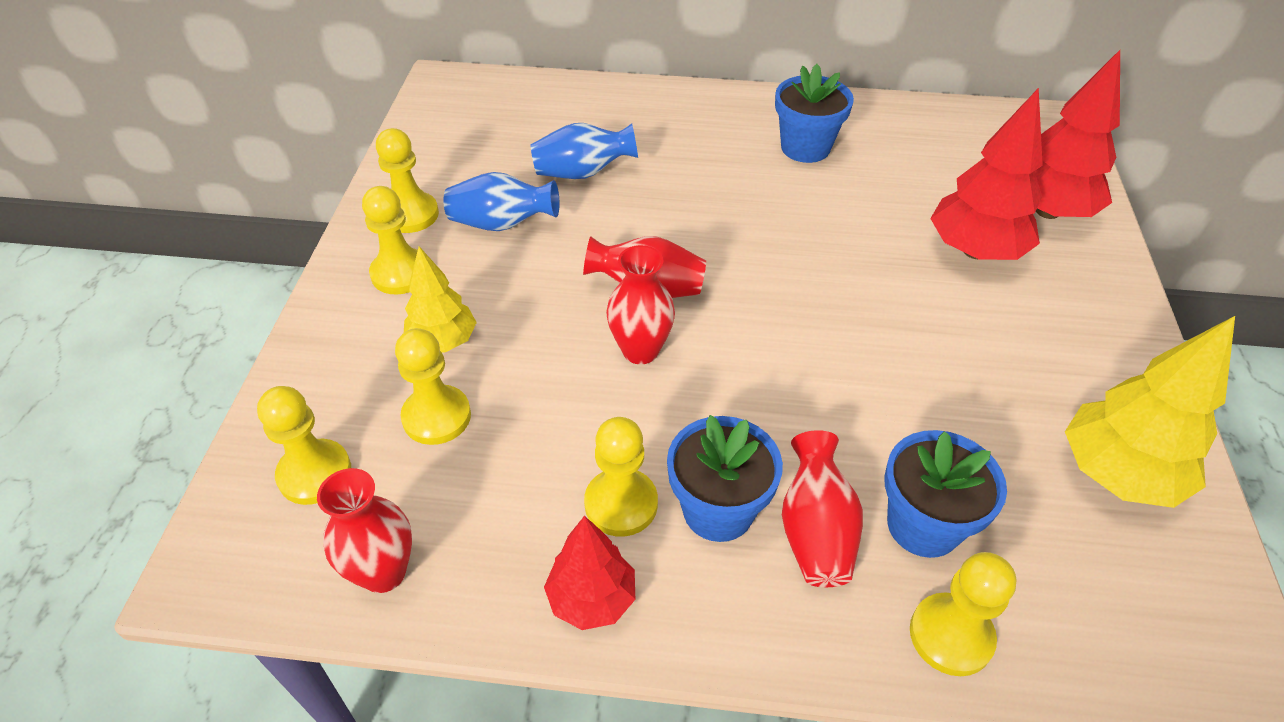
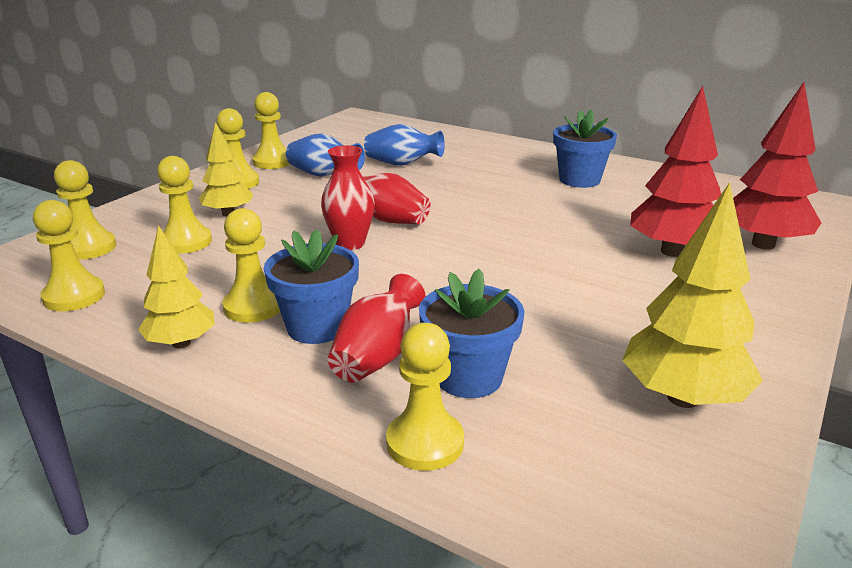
camera: 25 degrees right, 20 degrees down
(383, 572) = (74, 296): red vase -> yellow pawn
(591, 599) = (181, 343): red tree -> yellow tree

